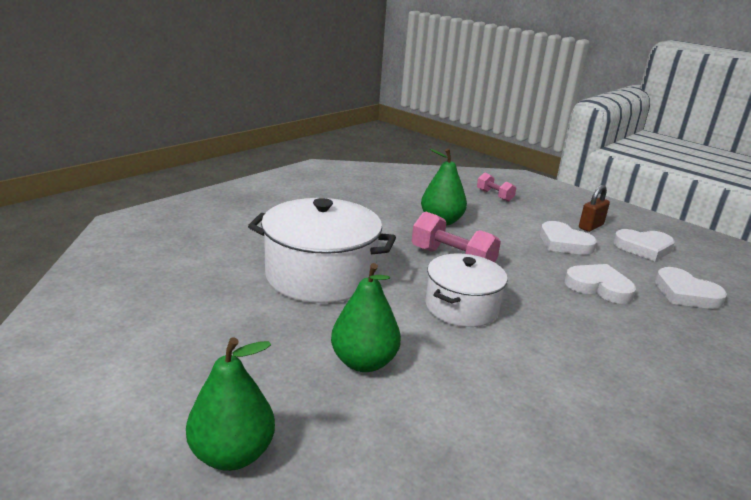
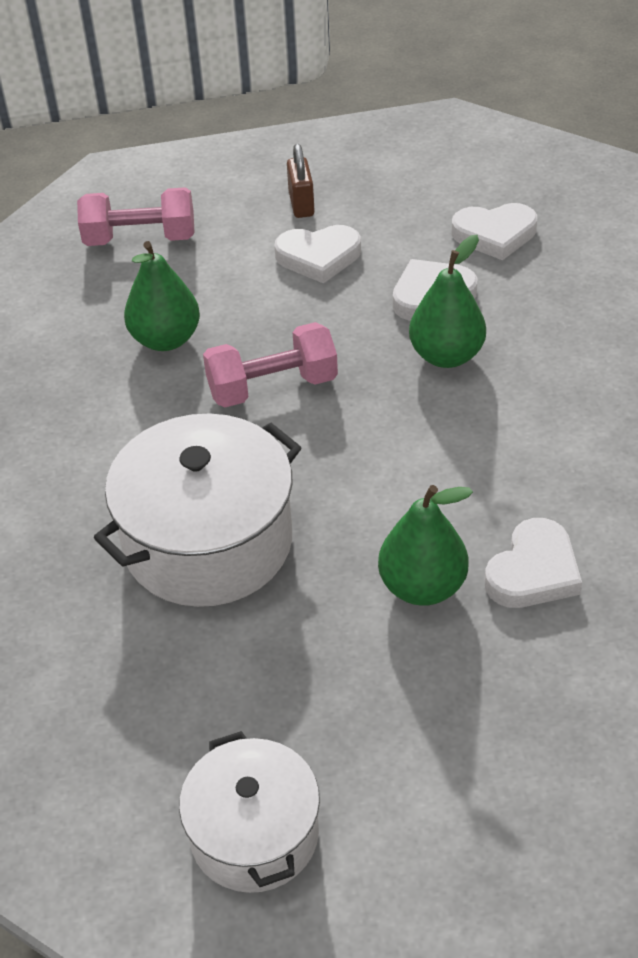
camera: 50 degrees left, 20 degrees up
(232, 454) = (498, 768): green pear -> green pear (446, 356)
(461, 307) = (381, 441): white pot -> white pot (254, 834)
(494, 195) = (140, 239): pink dumbbell -> pink dumbbell, size x1.70
(643, 248) = (385, 196): white heart -> white heart (533, 571)

